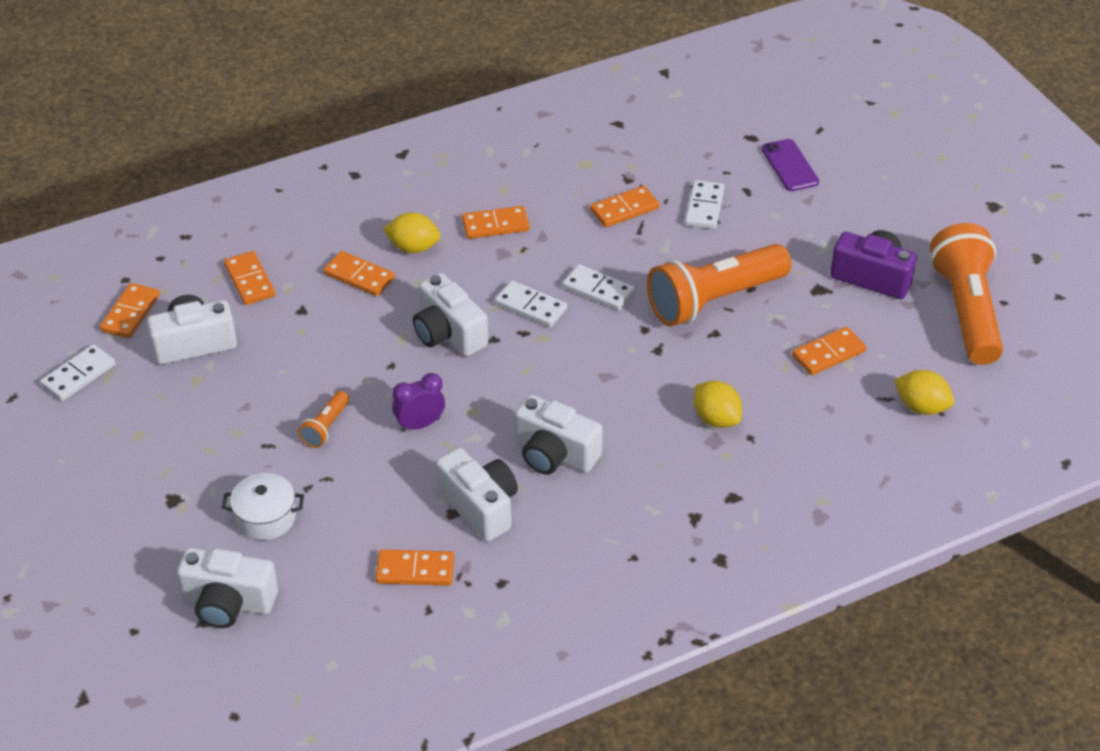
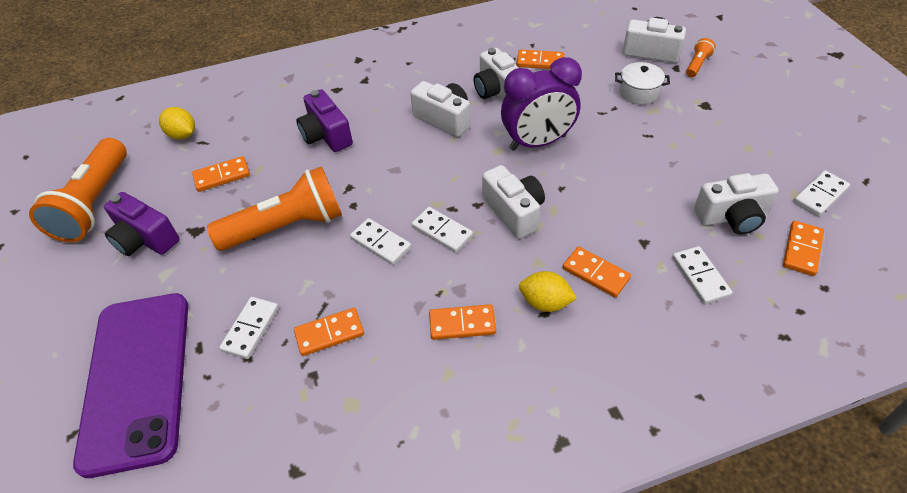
camera: 170 degrees left, 5 degrees up
(250, 280) = (700, 276): orange domino -> white domino
(326, 427) = (607, 144): orange flashlight -> orange flashlight (697, 65)
(420, 424) = (537, 143): purple clock -> purple clock, size x1.97
(716, 419) = (326, 135): yellow lemon -> purple camera
(789, 165) = (137, 379): purple phone -> purple phone, size x2.38

